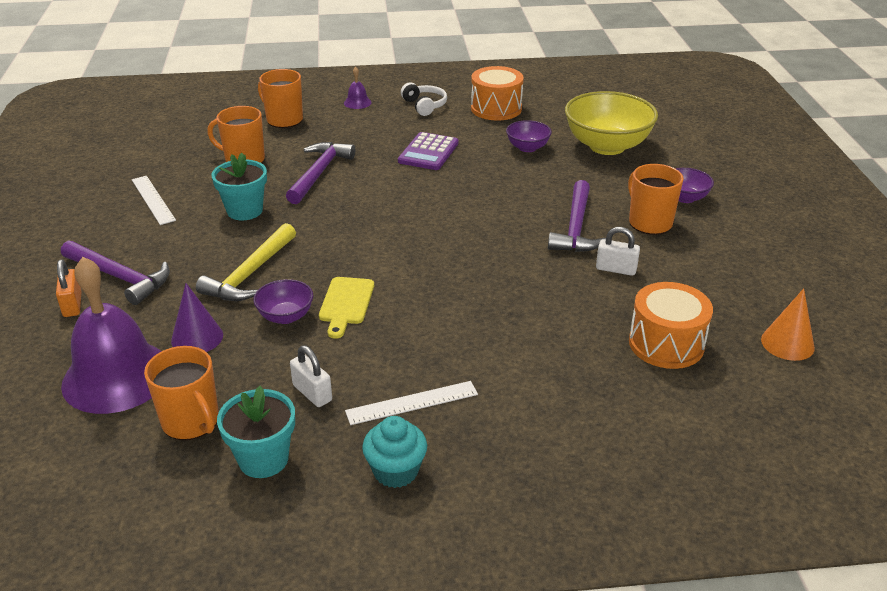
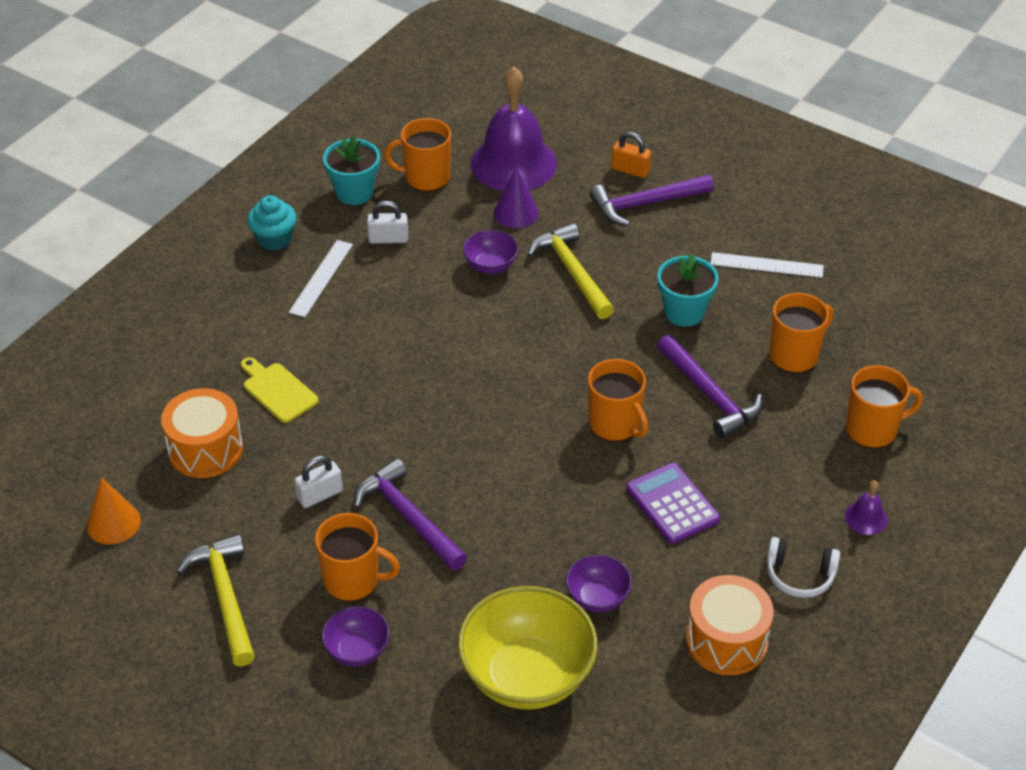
camera: 130 degrees right, 10 degrees up
(346, 303) = (469, 304): yellow cutting board -> yellow cutting board (278, 391)
(390, 193) = (615, 424): none -> orange mug
(741, 259) = (225, 597): none -> yellow hammer

